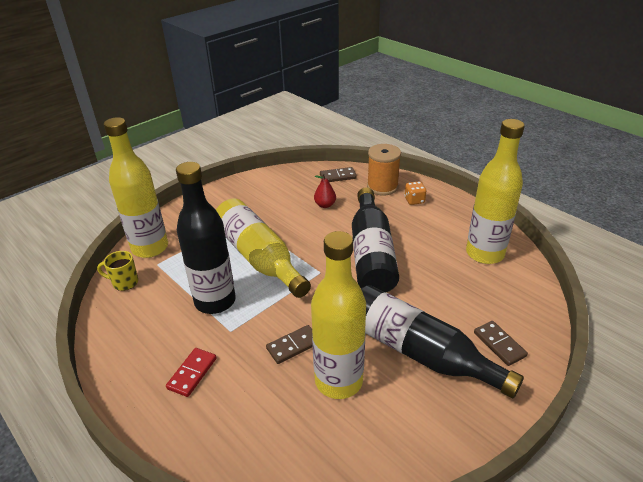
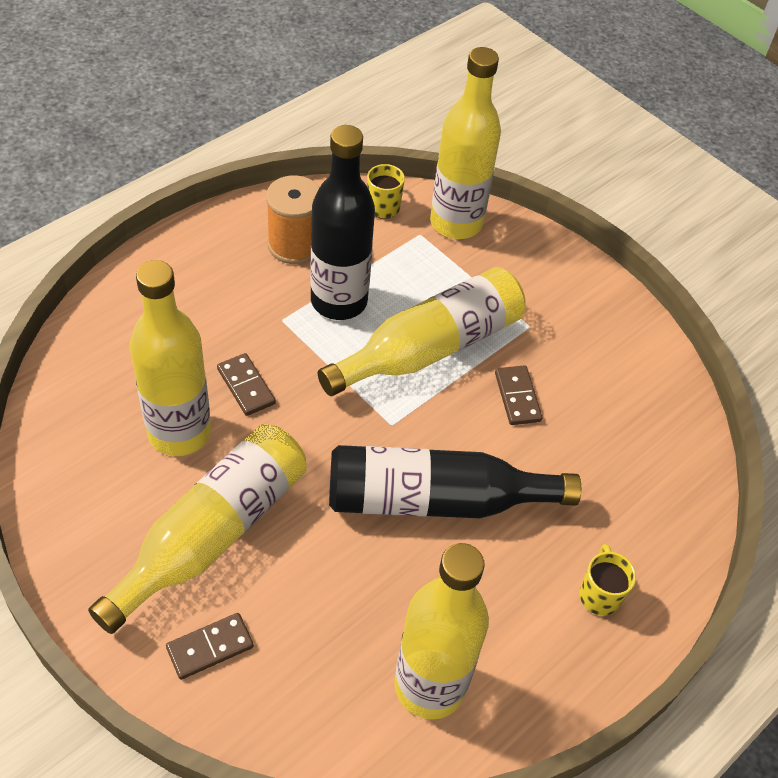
camera: 85 degrees right, 15 degrees up
(192, 373) = (218, 286): red domino -> none
(325, 205) = (575, 442): red pear -> none
(338, 176) = (674, 469): brown domino -> brown domino (517, 397)
(382, 187) = (644, 544): orange spool -> orange spool (294, 245)
(414, 200) = (599, 595): orange dice -> yellow mug
(419, 352) = (212, 533): black bottle -> yellow bottle

